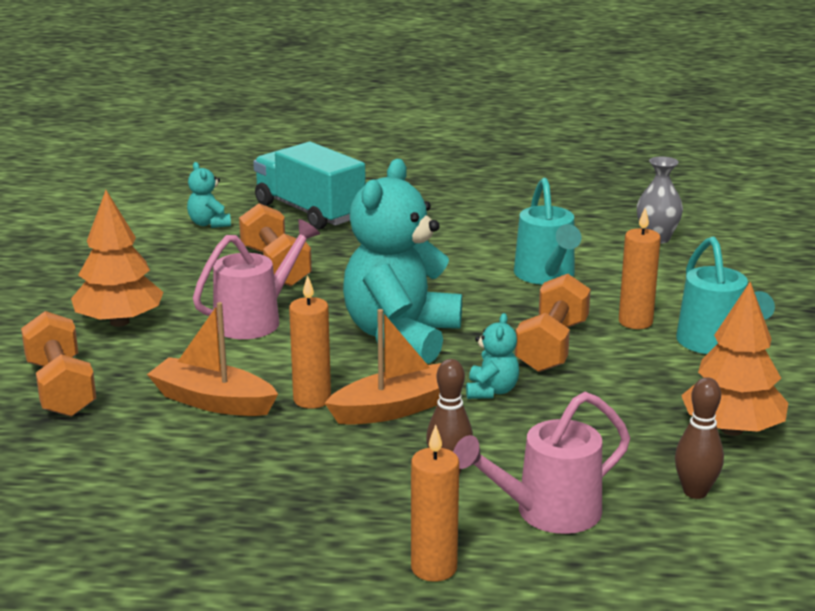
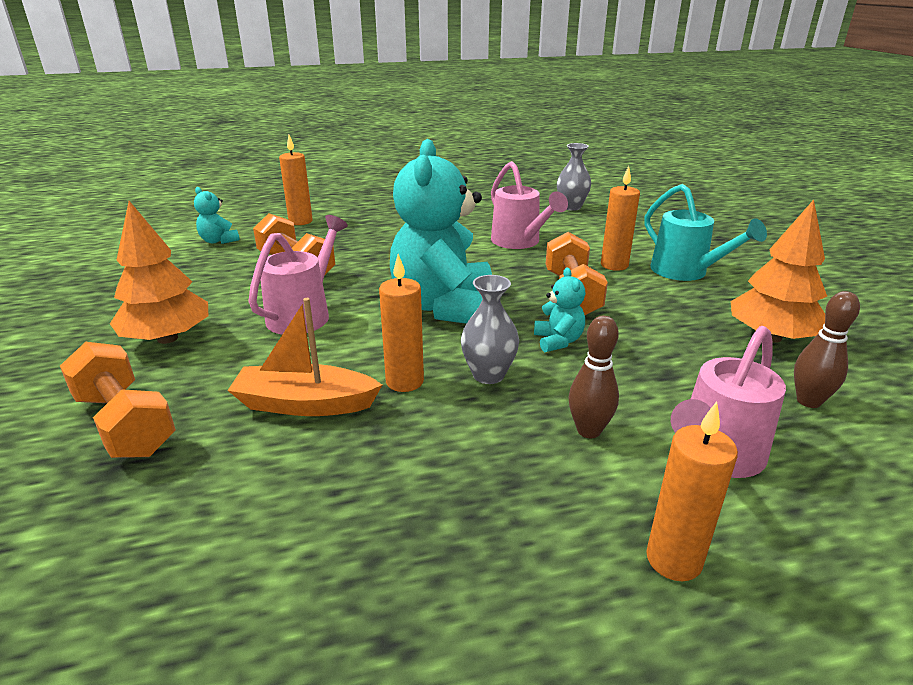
camera: 20 degrees left, 5 degrees up
(309, 211) = (300, 221): turquoise truck -> orange candle
(395, 409) = (488, 375): orange boat -> grey vase
(546, 276) = (519, 242): turquoise watering can -> pink watering can

